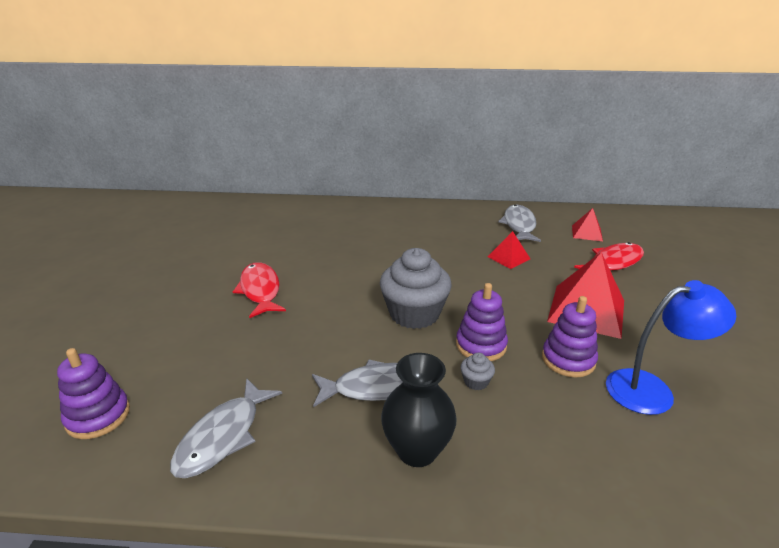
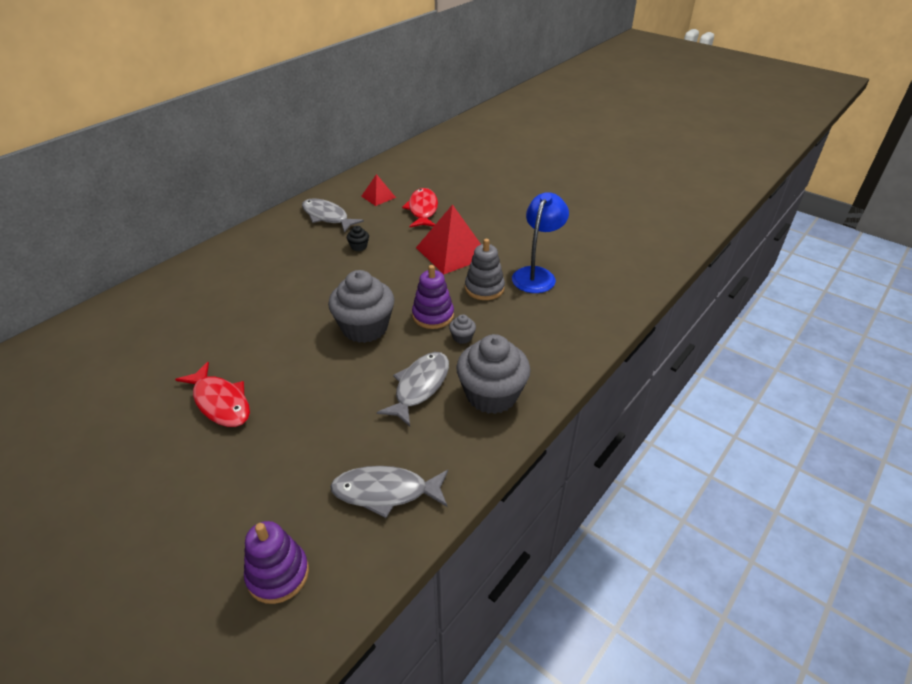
camera: 55 degrees left, 10 degrees up
(223, 436) = (385, 492): grey fish -> grey fish turned 120 degrees clockwise
(260, 290) = (220, 402): red fish -> red fish turned 150 degrees counterclockwise
(417, 450) = (491, 395): black vase -> grey cupcake
(508, 257) = (359, 246): red pyramid -> black cupcake
(568, 359) = (484, 288): purple stacking toy -> grey stacking toy

